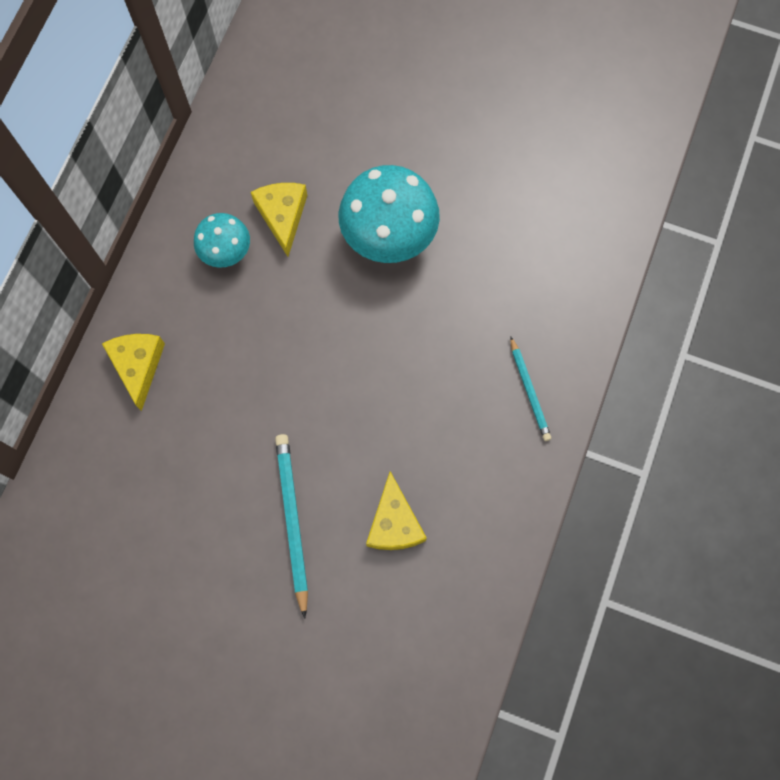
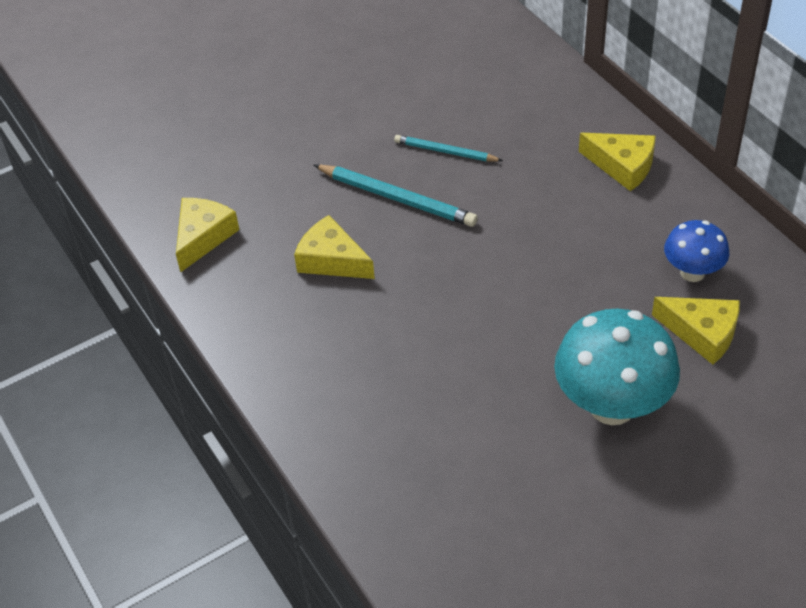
camera: 130 degrees right, 25 degrees down
(226, 252) = (692, 272): turquoise mushroom -> blue mushroom
(444, 651) = (203, 237): none -> yellow cheese
(529, 391) = (353, 425): turquoise pencil -> turquoise pencil (445, 151)

